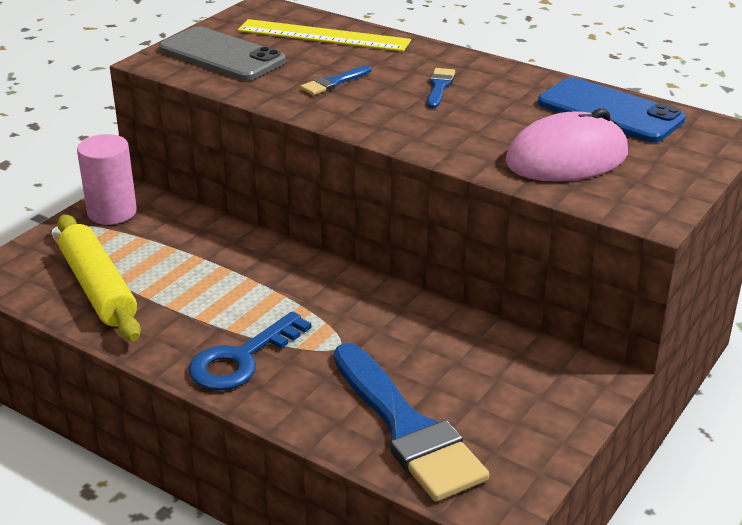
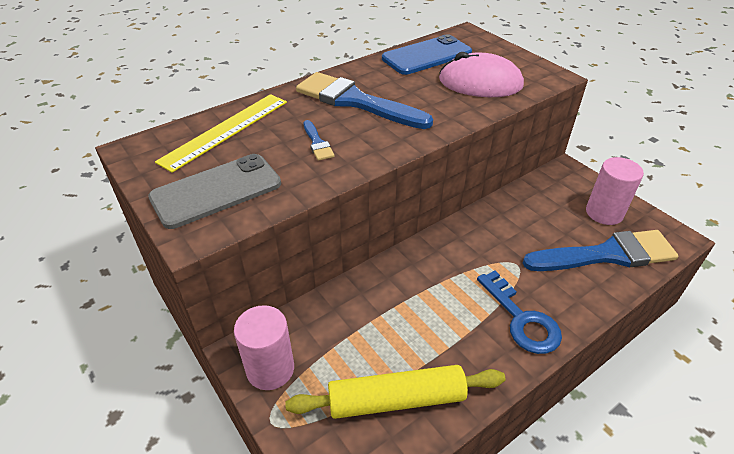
camera: 70 degrees left, 10 degrees up
(439, 87) = (355, 101): blue brush -> blue brush, size x2.35
(509, 423) = (604, 213): none -> pink cylinder
(567, 158) = (480, 83): pink mouse -> pink mouse turned 75 degrees counterclockwise

